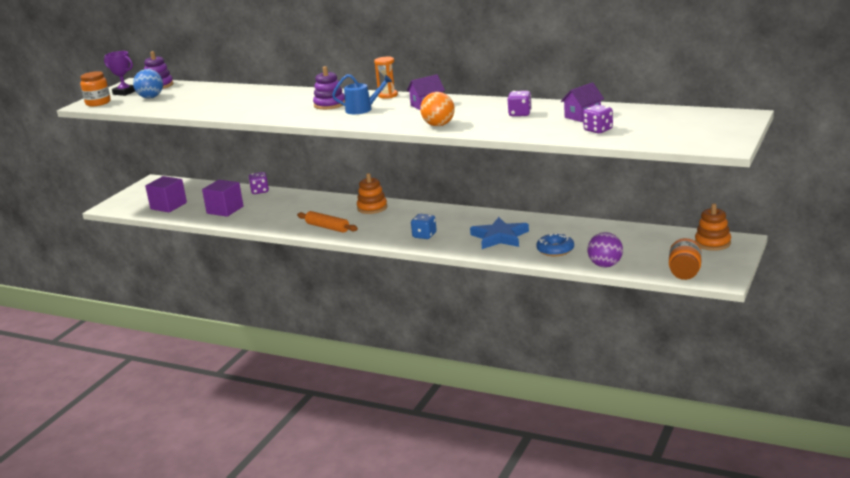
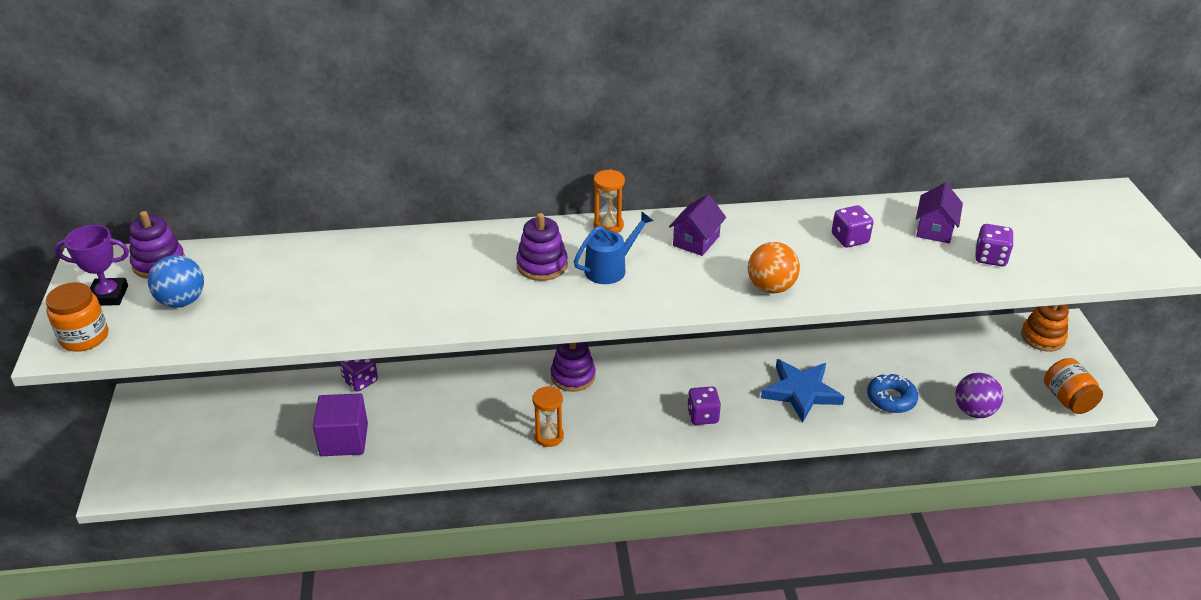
camera: 35 degrees left, 15 degrees up
(168, 206) = (232, 455): purple cube -> none
(327, 227) = (549, 436): orange rolling pin -> orange hourglass
(372, 208) = (573, 376): orange stacking toy -> purple stacking toy
(424, 235) = (702, 416): blue dice -> purple dice

